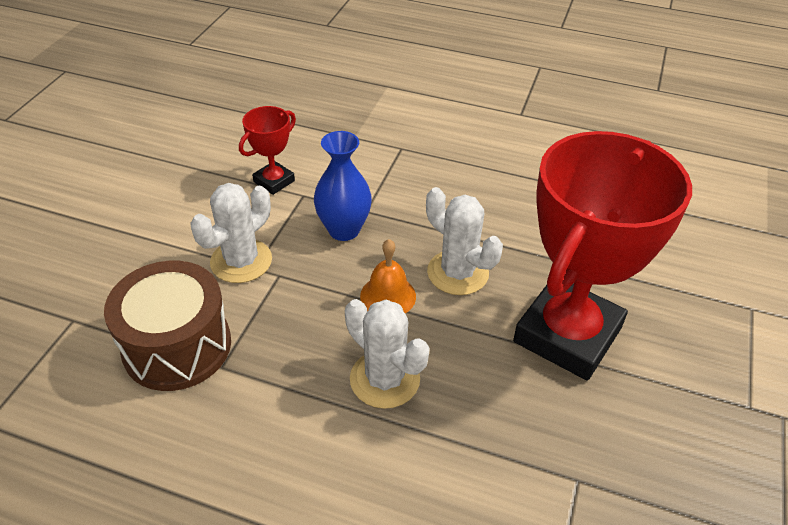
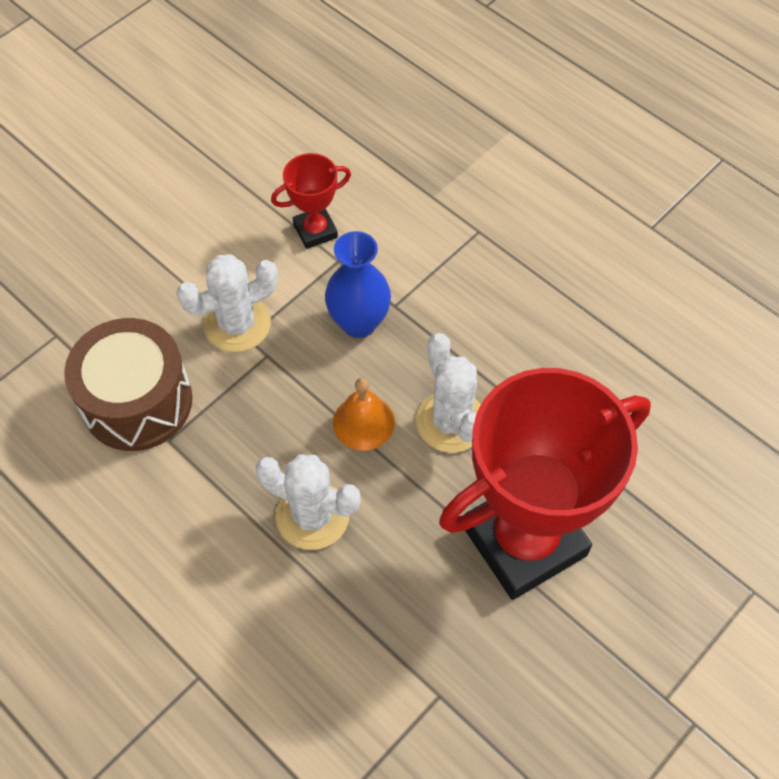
camera: 25 degrees right, 15 degrees up
(384, 379) = (312, 516): white cactus -> white cactus turned 45 degrees counterclockwise

